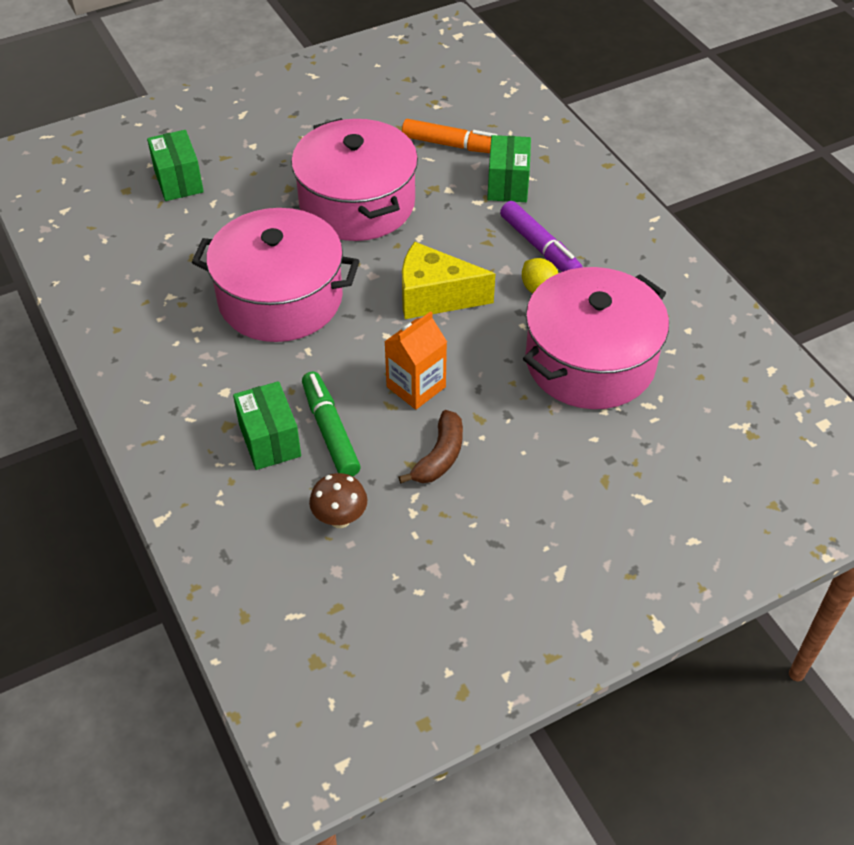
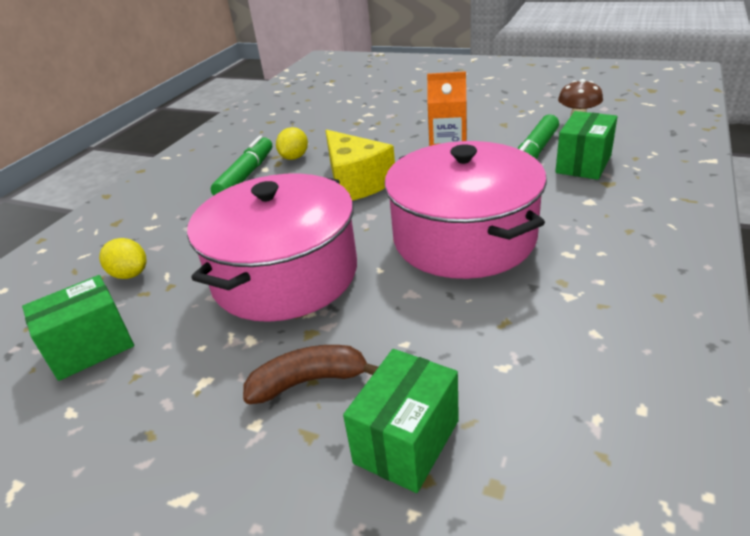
camera: 125 degrees left, 15 degrees down
(440, 456) = (483, 121): brown banana -> brown banana (308, 381)
(452, 145) = (130, 274): orange marker -> yellow lemon
(507, 184) = (174, 220): green box -> green box (91, 348)
(540, 247) = (246, 175): purple marker -> green marker
(590, 361) = (339, 122): pink pot -> none

